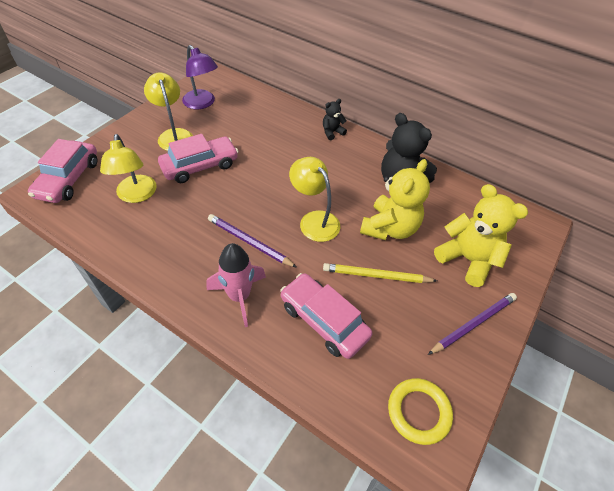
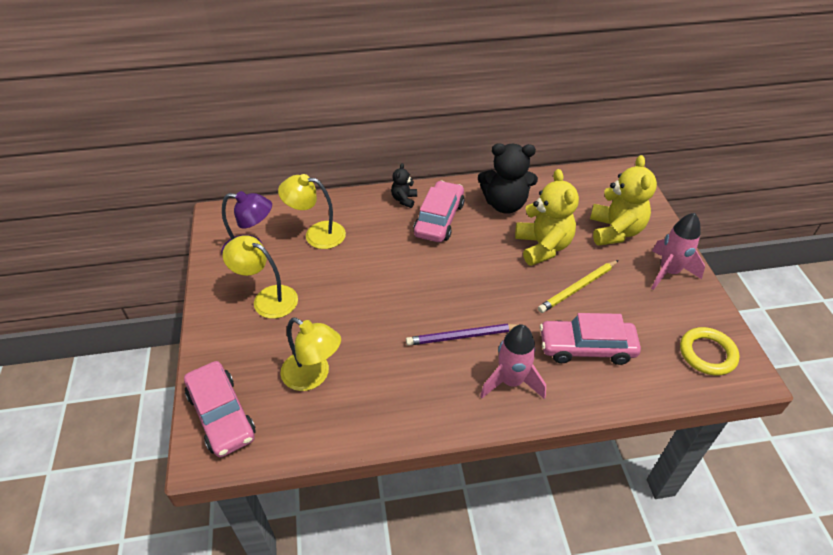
camera: 40 degrees left, 5 degrees down
(200, 166) = (333, 308): pink car -> pink car (439, 219)
(314, 220) = (485, 281): yellow lamp -> yellow lamp (316, 234)
(467, 259) = (615, 231): yellow teddy bear -> yellow teddy bear turned 90 degrees clockwise
(473, 324) = (668, 272): purple pencil -> pink rocket

